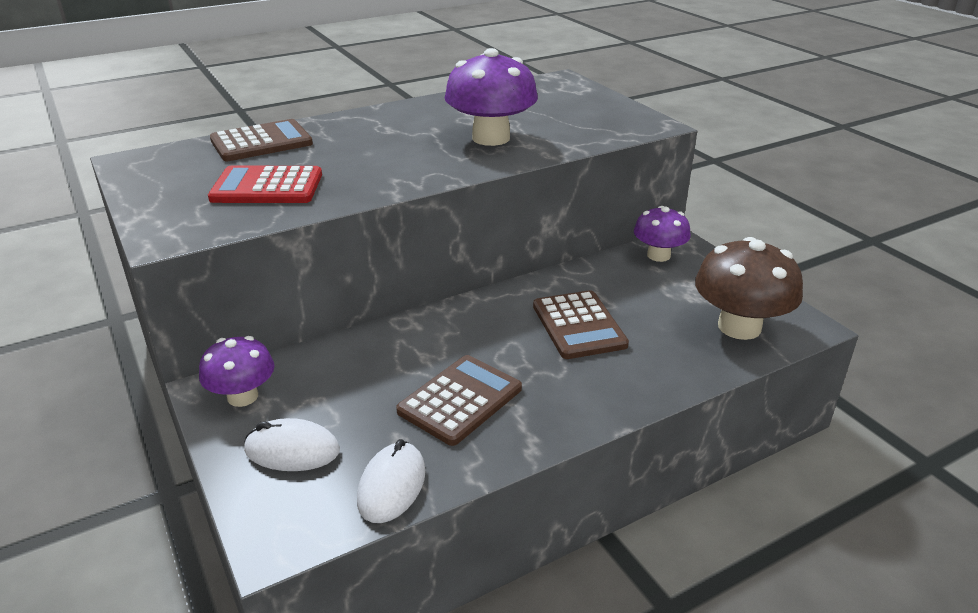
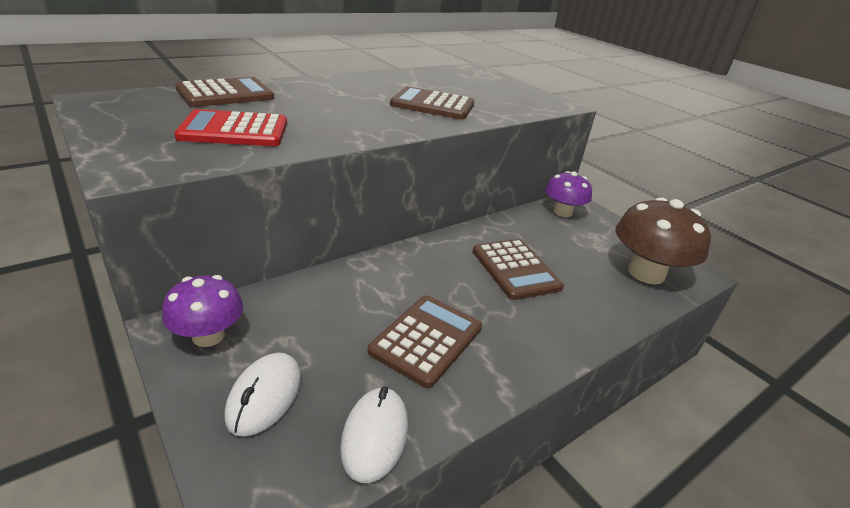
camera: 10 degrees left, 0 degrees up
(292, 450) = (264, 396): white mouse -> white mouse turned 75 degrees counterclockwise
(491, 138) = (432, 105): purple mushroom -> brown calculator

